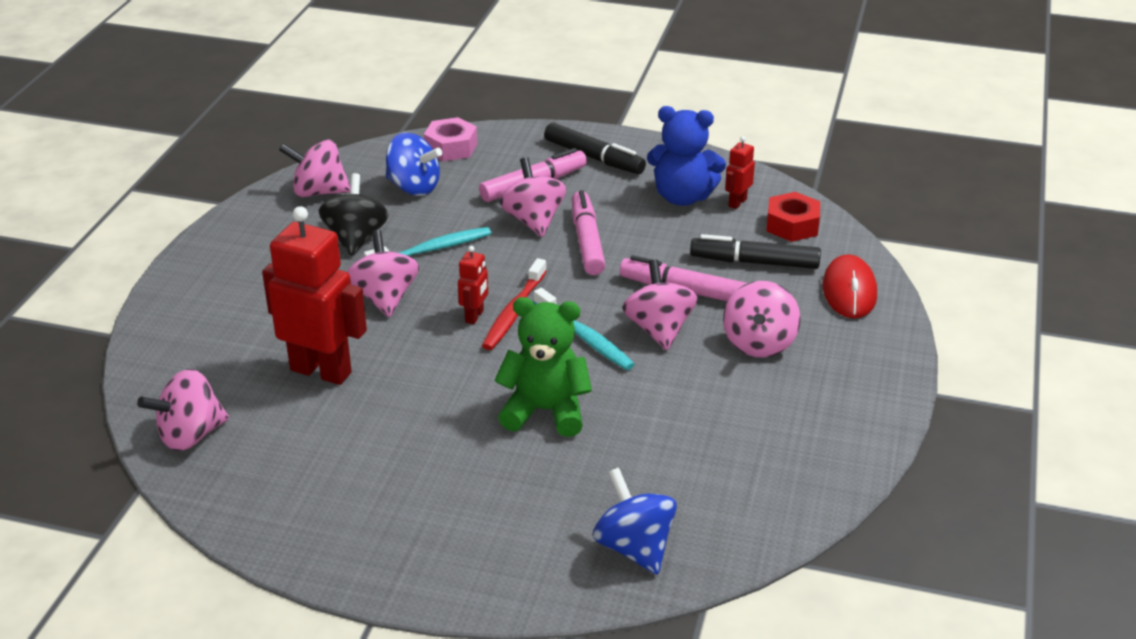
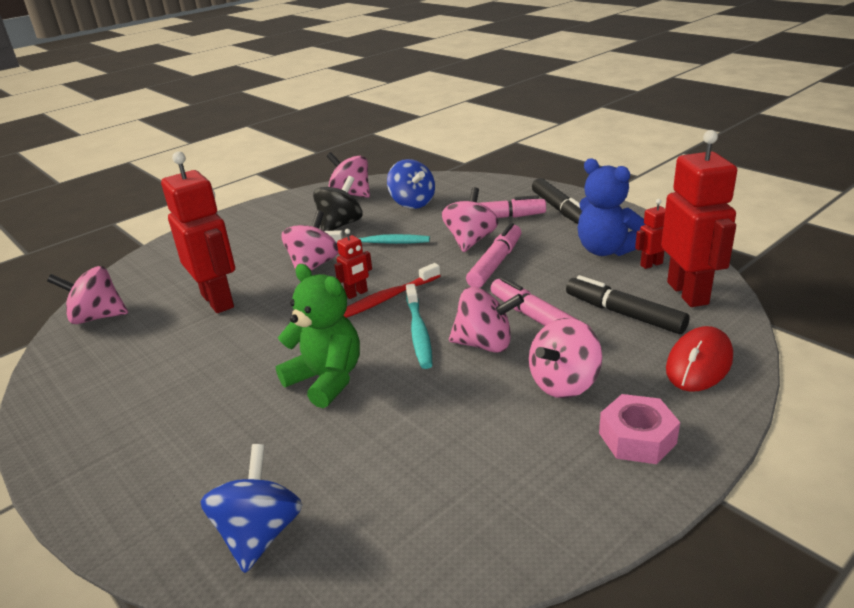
camera: 35 degrees right, 5 degrees down
(451, 147) = (464, 185): pink nut -> pink nut (637, 438)
(659, 329) = (485, 344): pink spinning top -> pink spinning top turned 75 degrees clockwise
(792, 225) = (688, 293): red nut -> red robot

